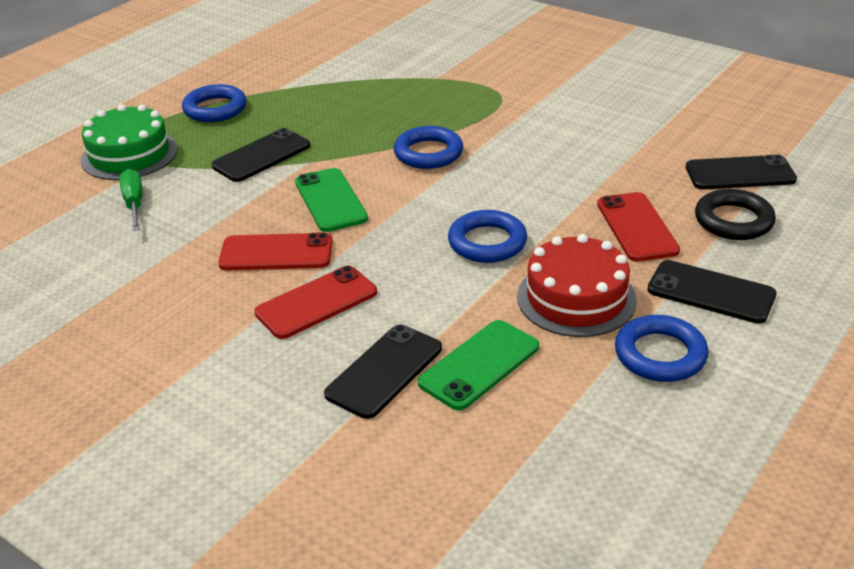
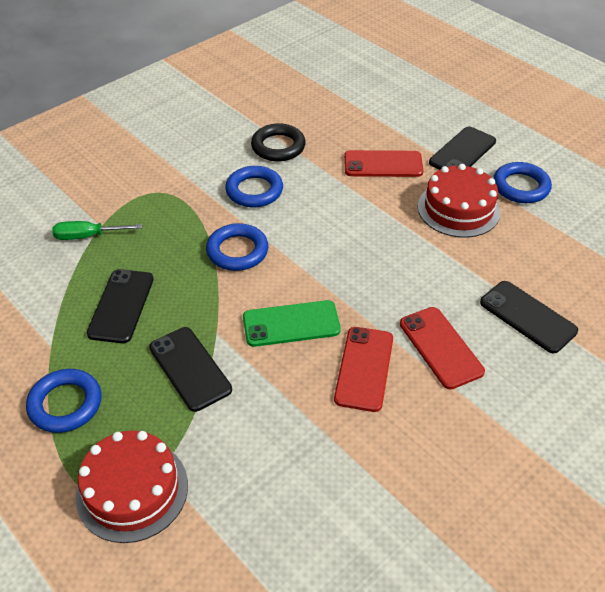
camera: 80 degrees left, 10 degrees up
(129, 154) = (132, 490): green cake -> red cake
(134, 203) = (242, 483): green screwdriver -> green screwdriver (88, 236)
(479, 365) = (524, 267): green phone -> none
(487, 242) = (382, 239): blue ring -> blue ring (254, 191)
(733, 220) = (387, 123): black ring -> black ring (278, 146)
(740, 173) = (332, 106): black phone -> black phone (121, 306)

